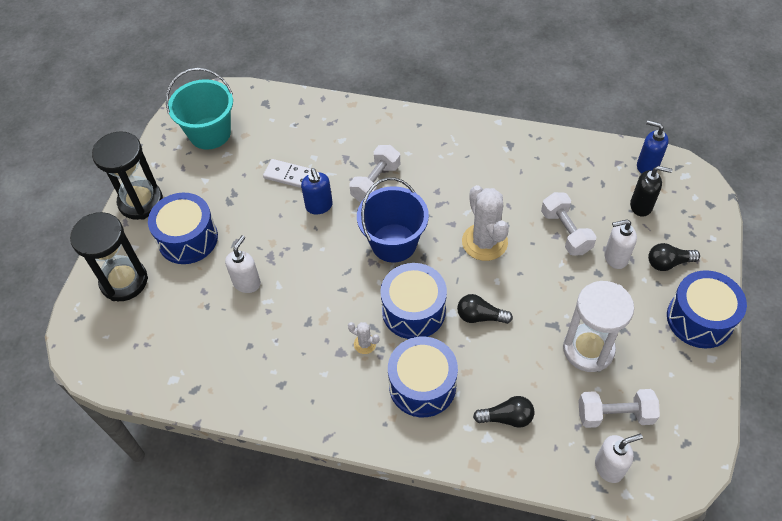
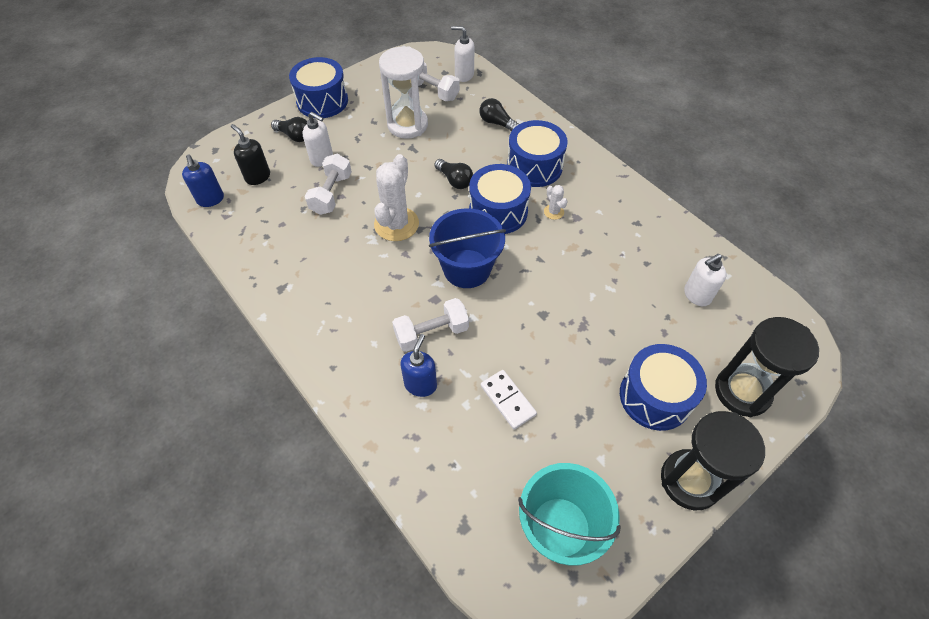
camera: 145 degrees left, 0 degrees up
(247, 283) = (619, 314): white soap dispenser -> white soap dispenser (696, 295)
(319, 206) = (503, 345): blue soap dispenser -> blue soap dispenser (420, 384)

